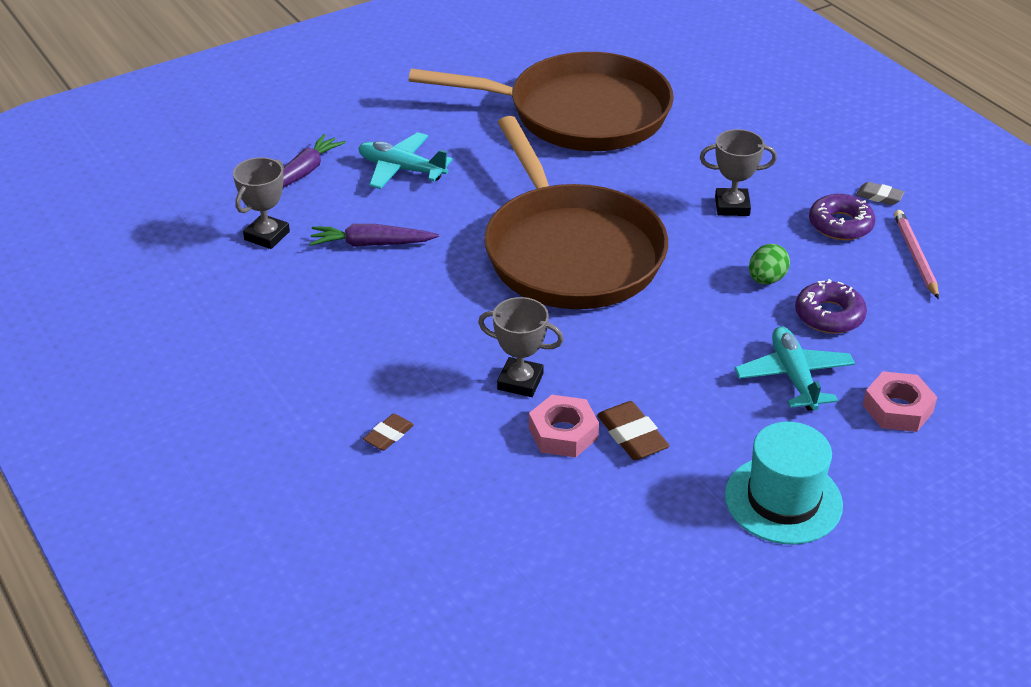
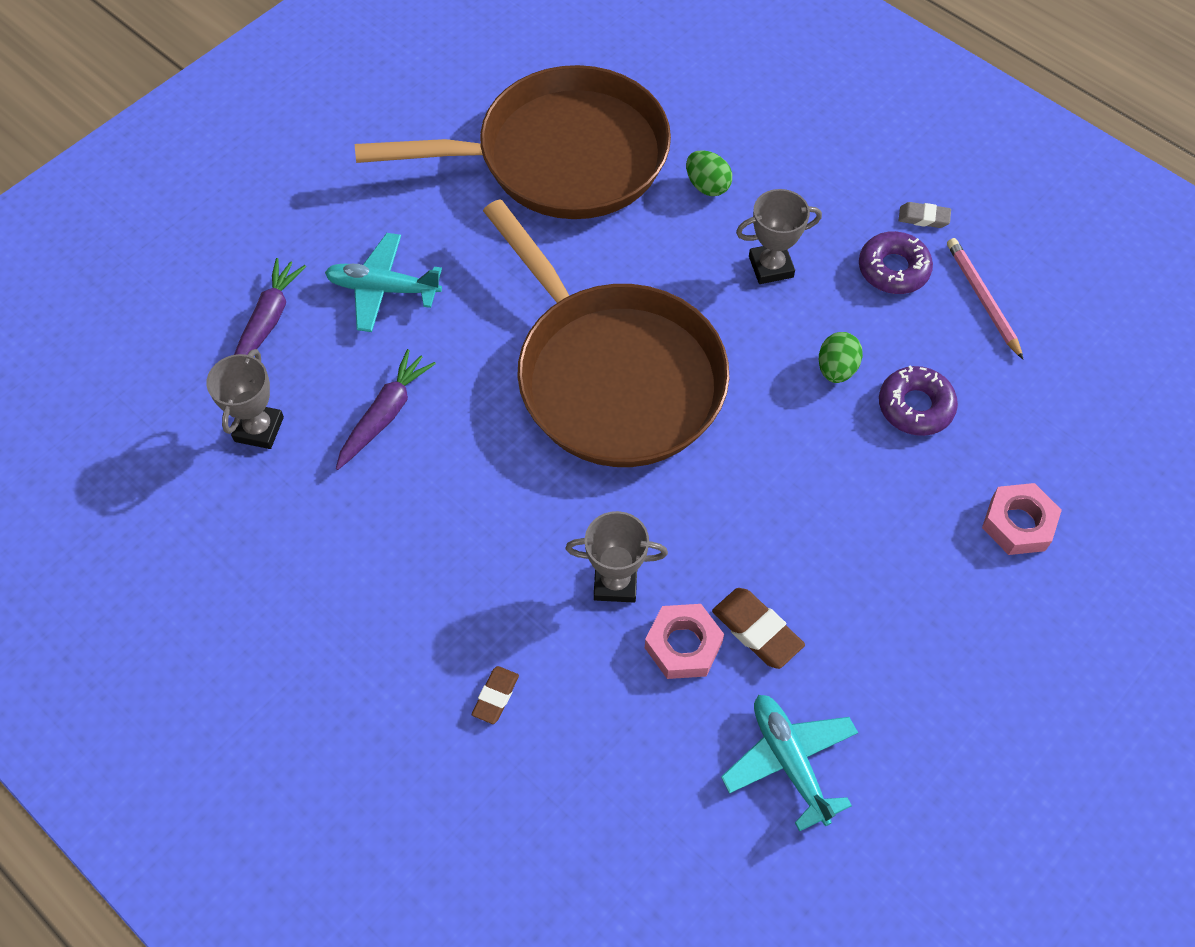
camera: 15 degrees left, 20 degrees up
(371, 244) = (385, 414): purple carrot -> purple carrot turned 135 degrees clockwise
(695, 149) = (707, 186): none -> green egg
(783, 500) = (935, 680): turquoise hat -> none
(793, 377) = (901, 504): turquoise plane -> turquoise plane (789, 761)

